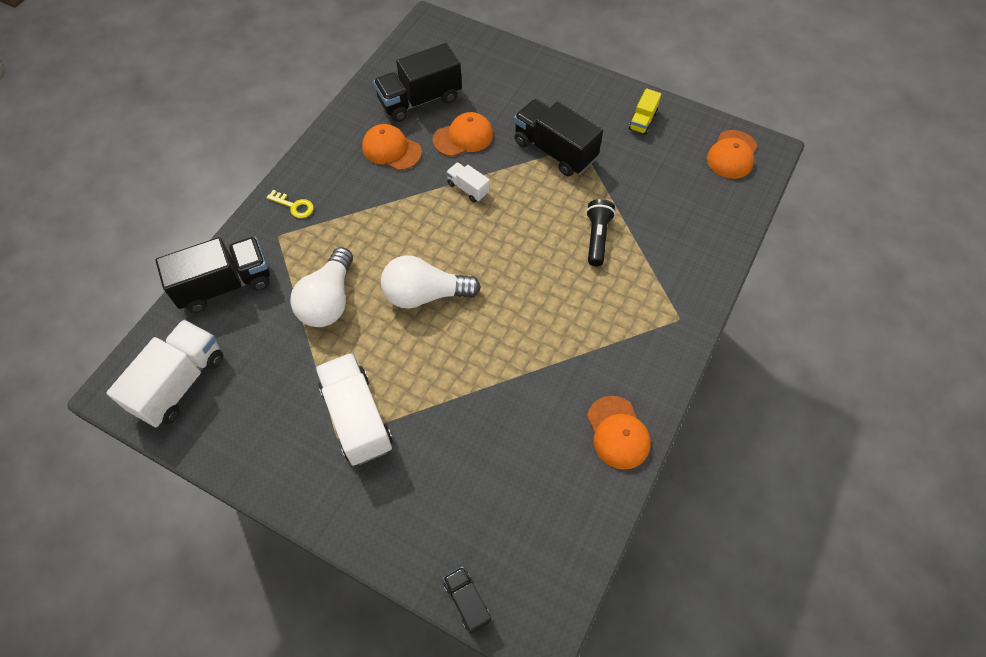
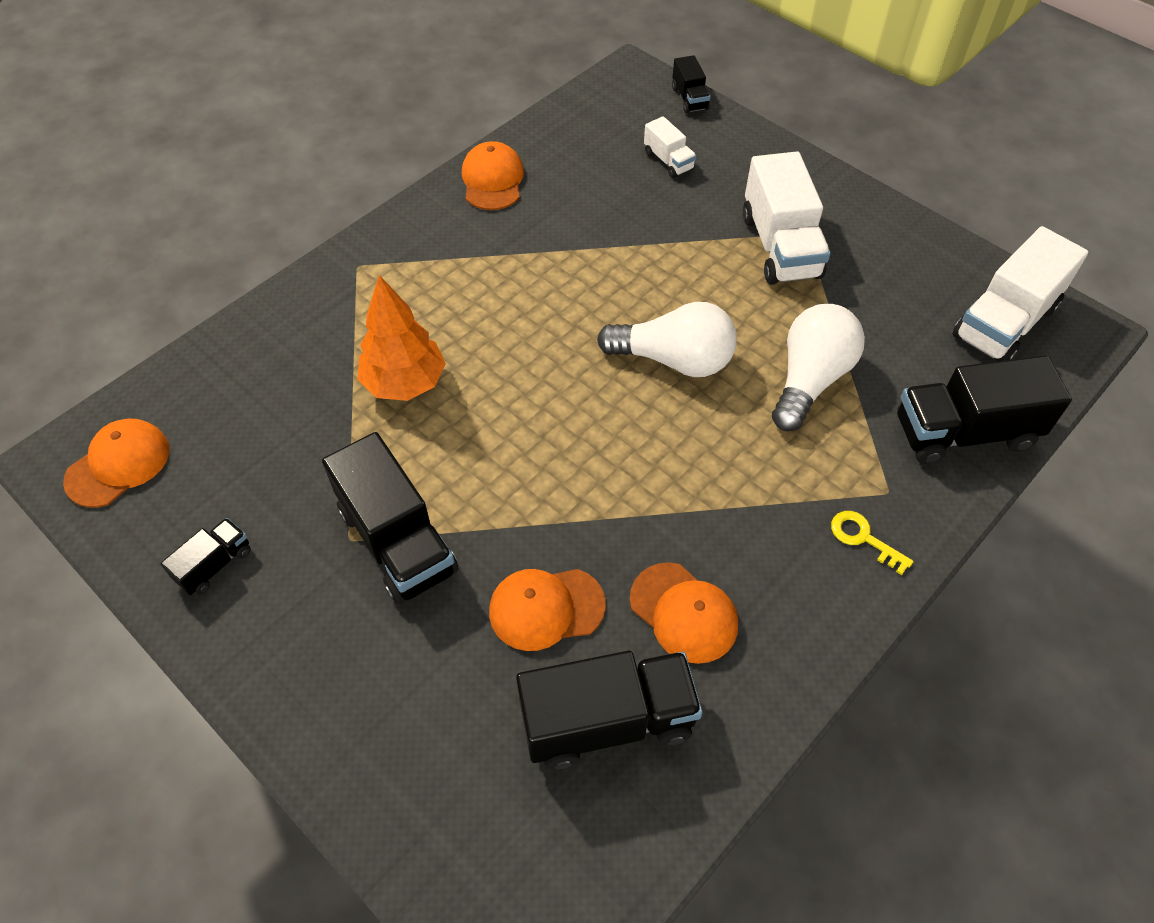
camera: 165 degrees left, 5 degrees down
(468, 188) = (568, 504): white truck -> white truck (668, 161)
(597, 237) = (404, 383): black flashlight -> orange tree
(642, 120) = (214, 565): yellow truck -> black truck

